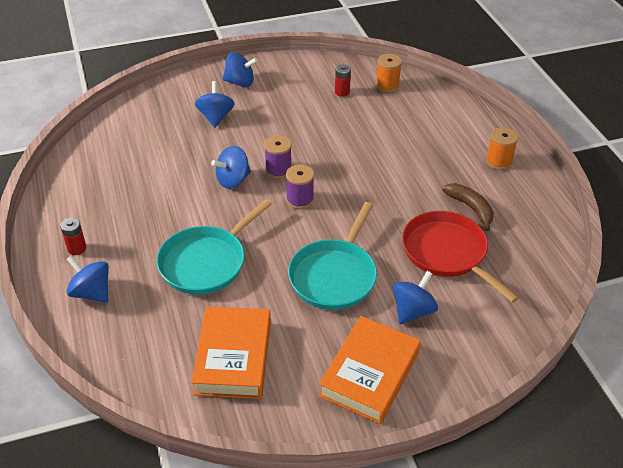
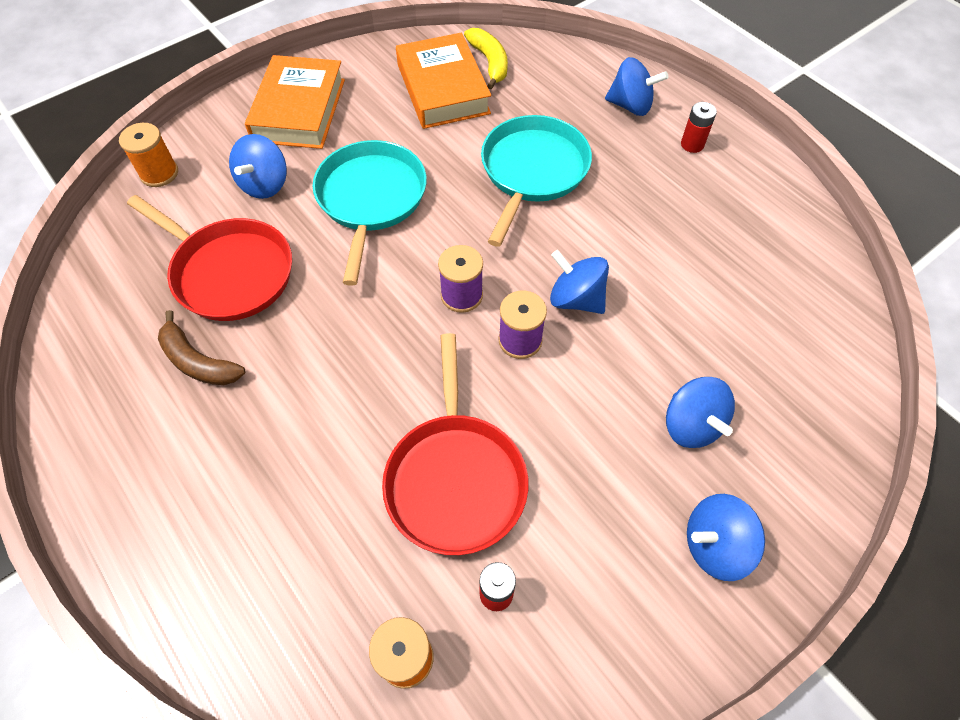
camera: 160 degrees right, 15 degrees up
(175, 374) = (489, 63): none -> yellow banana
(233, 180) = (576, 299): blue spinning top -> blue spinning top turned 90 degrees counterclockwise
(342, 127) = (455, 479): none -> red pan
(498, 161) = (148, 487): orange spool -> orange spool (159, 173)

